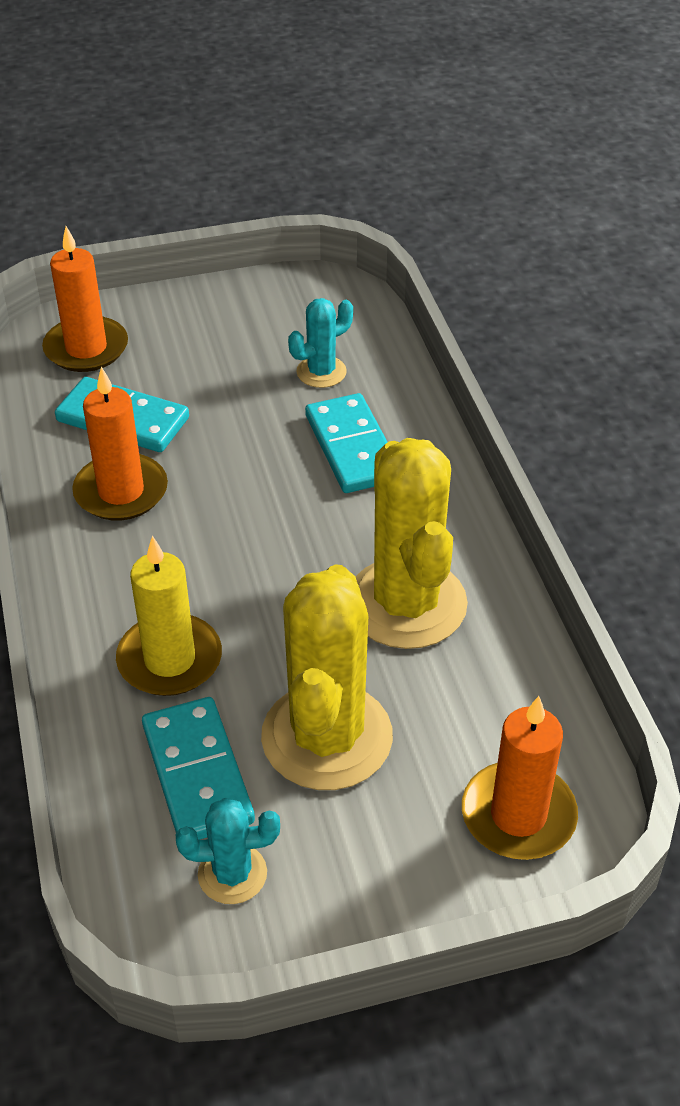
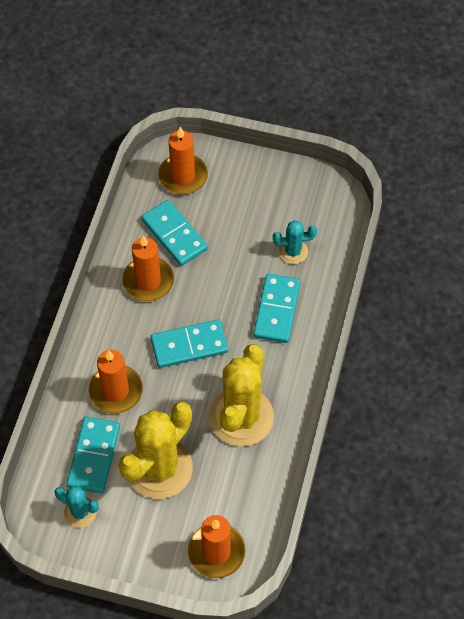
camera: 30 degrees right, 15 degrees up
(170, 659) = (116, 391): yellow candle -> orange candle
(250, 546) = (189, 345): none -> turquoise domino

